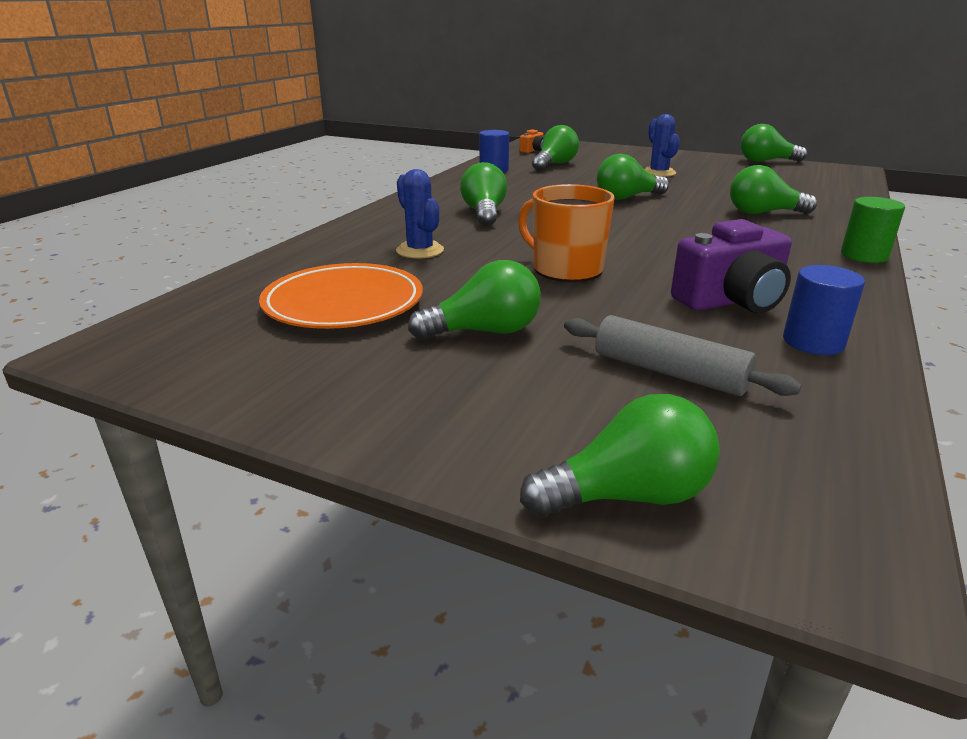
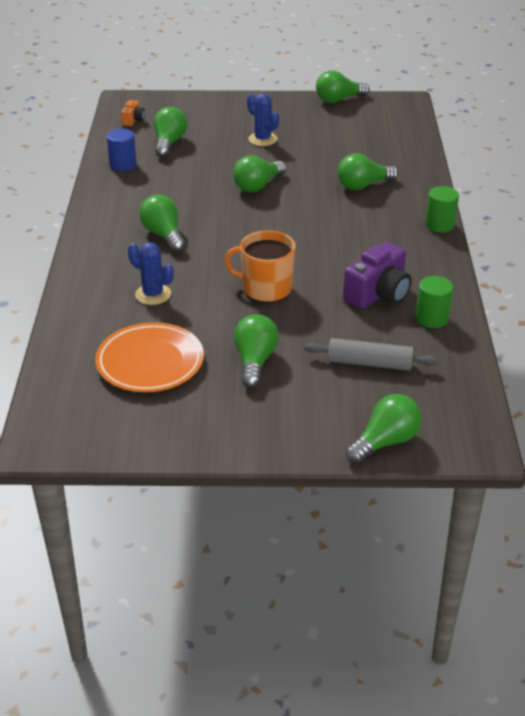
camera: 25 degrees left, 10 degrees up
(484, 332) = (255, 361): green light bulb -> green light bulb turned 45 degrees counterclockwise
(813, 342) = (432, 318): blue cylinder -> green cylinder

